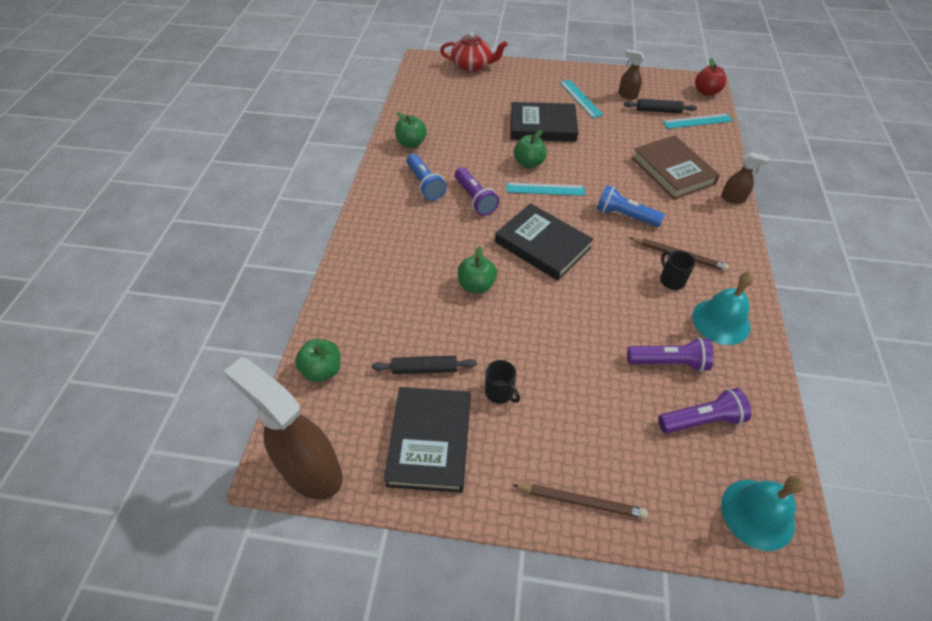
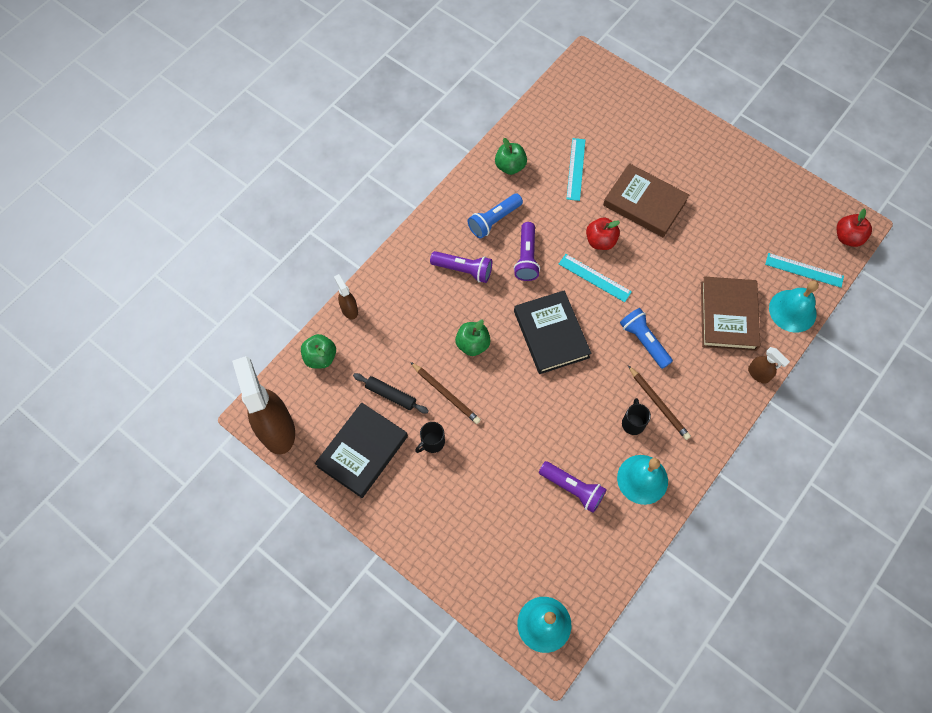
camera: 30 degrees right, 15 degrees up
(425, 184) = (494, 220): blue flashlight -> blue flashlight turned 45 degrees clockwise
(472, 66) = (630, 90): red teapot -> none
(500, 392) = (432, 442): black mug -> black mug turned 60 degrees clockwise
(528, 163) = (600, 241): green apple -> red apple
(542, 126) = (644, 203): black book -> brown book
(580, 98) = (708, 185): turquoise ruler -> turquoise ruler (576, 169)
(581, 501) = (433, 548): brown pencil -> brown pencil (446, 394)
(627, 95) = (759, 203): brown spray bottle -> brown spray bottle (349, 309)
(658, 110) = (775, 238): black rolling pin -> none
(701, 420) = (560, 543): purple flashlight -> purple flashlight (463, 270)
(715, 148) = (792, 311): none -> turquoise bell

